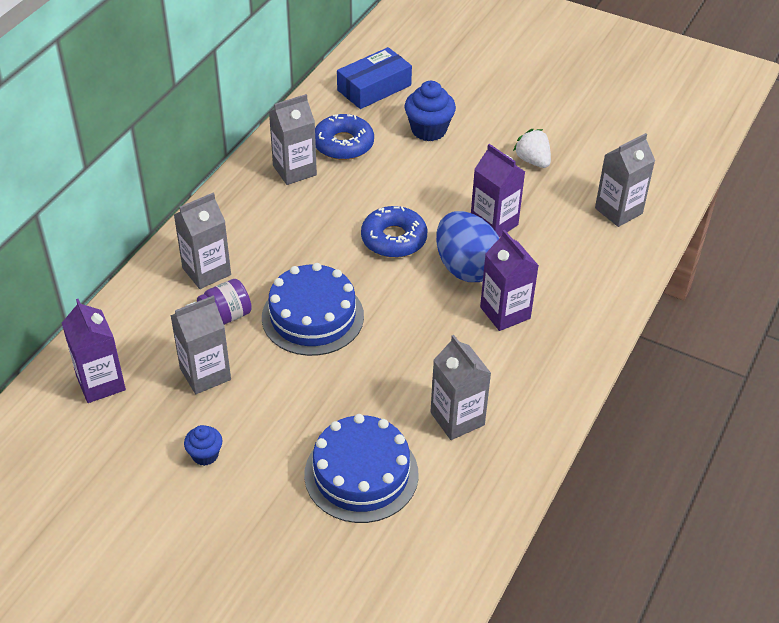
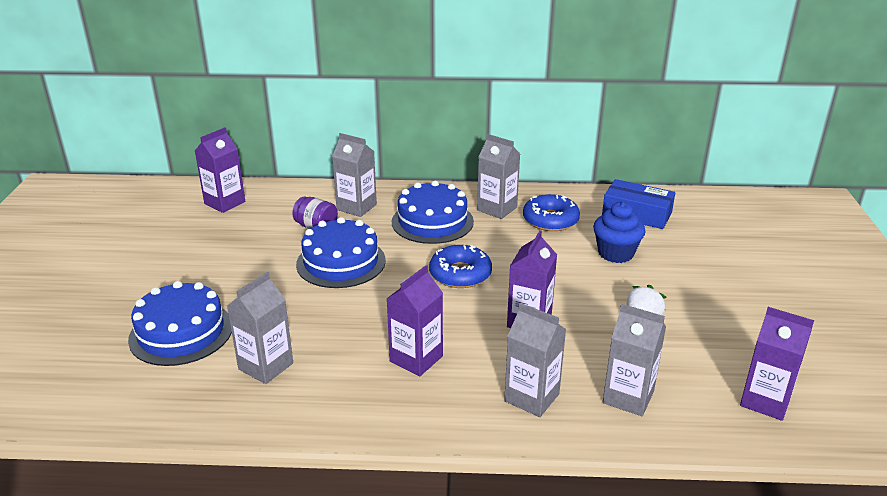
camera: 65 degrees right, 15 degrees down
(205, 374) = (253, 236): grey carton -> grey carton (531, 397)
(205, 455) = (175, 259): blue cupcake -> none
(283, 224) = (432, 221): none -> blue cake
(466, 267) = (457, 321): blue egg -> none
(657, 147) = (765, 401): none -> purple carton

